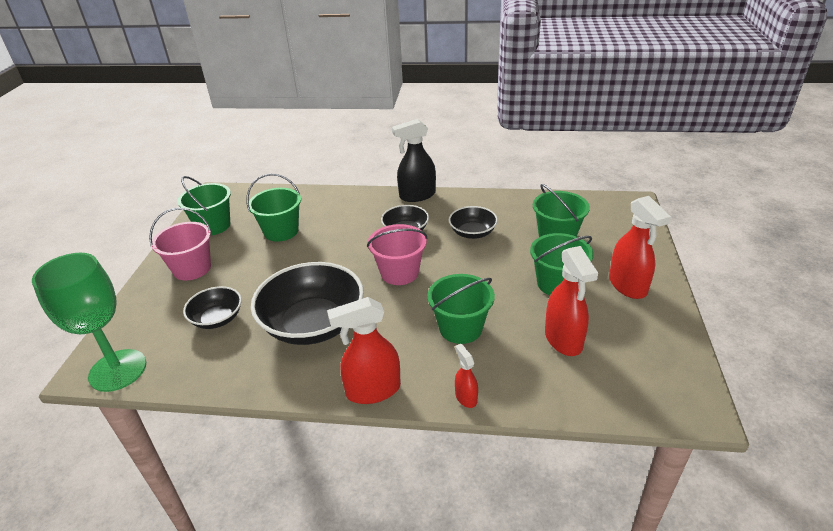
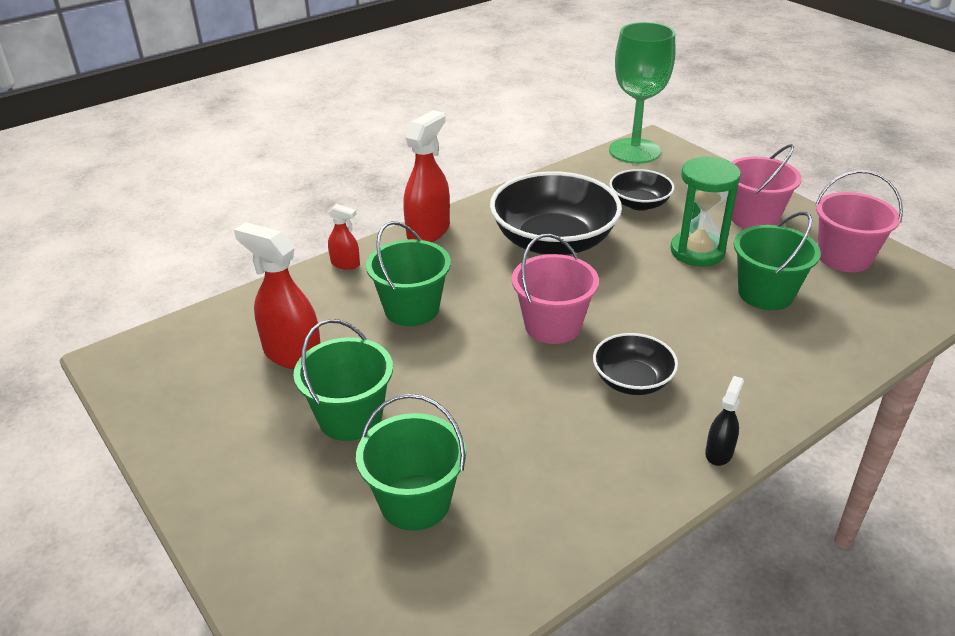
camera: 135 degrees right, 0 degrees up
(213, 226) = (844, 257): green bucket -> pink bucket
(260, 268) = (697, 251): none -> green hourglass
(417, 195) = (719, 452): black spray bottle -> black spray bottle, size x0.52
(472, 233) = (544, 432): black bowl -> none
(628, 286) = (250, 469): red spray bottle -> none

